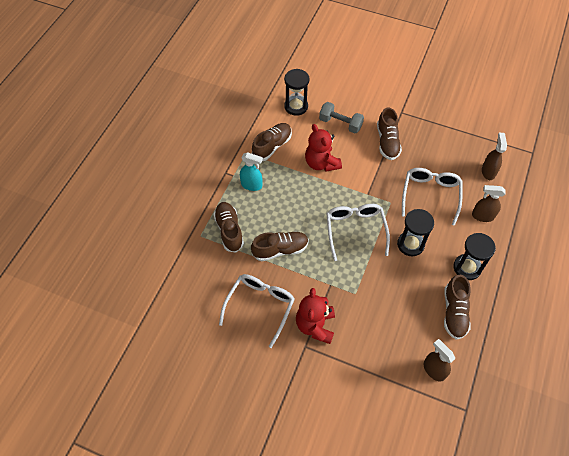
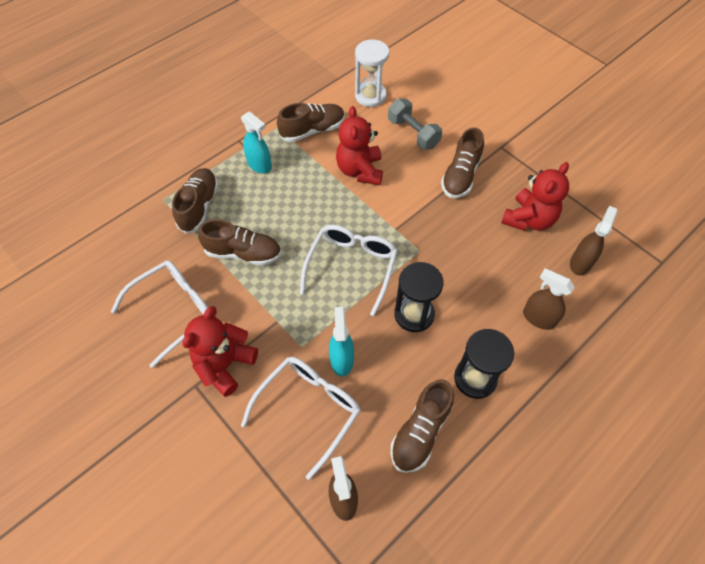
camera: 25 degrees right, 0 degrees up
(296, 106) = (370, 96): black hourglass -> white hourglass
(384, 291) = (341, 359): none -> turquoise spray bottle
(430, 195) = (479, 262): white glasses -> white glasses (308, 410)
(444, 155) = (528, 219): none -> red teddy bear

